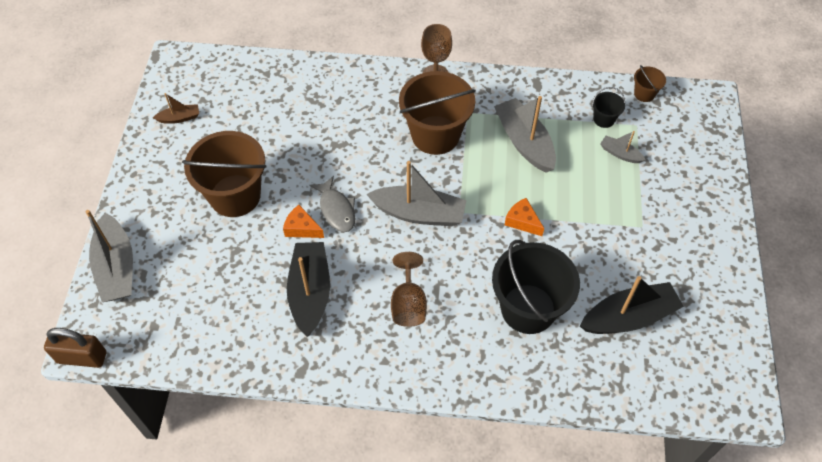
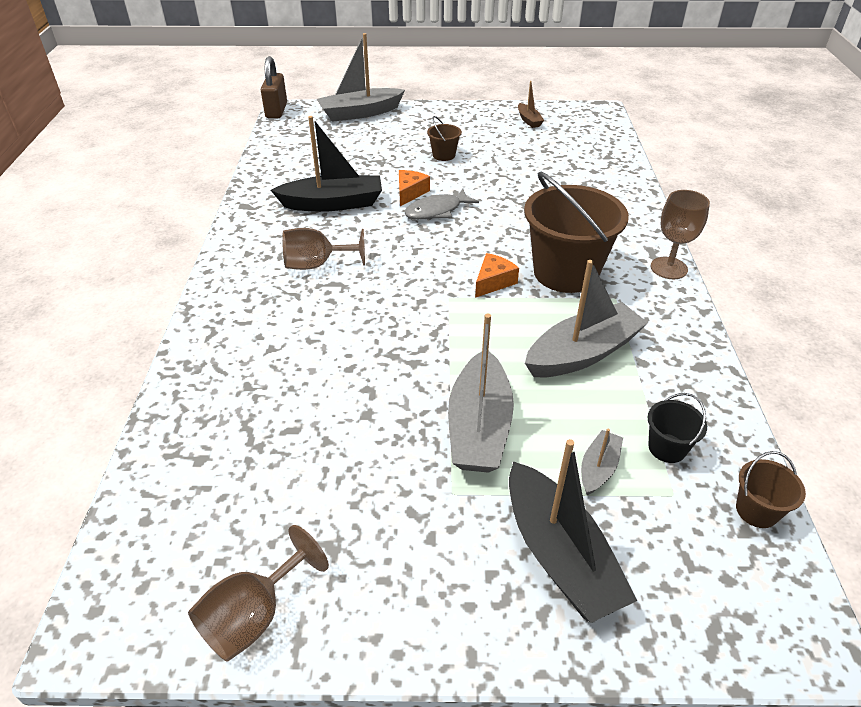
camera: 85 degrees right, 15 degrees down
(235, 196) = (444, 155): brown bucket -> brown bucket, size x0.44
(419, 213) = (441, 266): grey boat -> grey boat (479, 427)
(522, 221) = (442, 353): orange cheese -> orange cheese (493, 282)
(528, 309) = (304, 360): black bucket -> none
(628, 317) = (283, 468): black boat -> black boat (559, 555)
(729, 325) = (254, 616): none -> brown goblet

